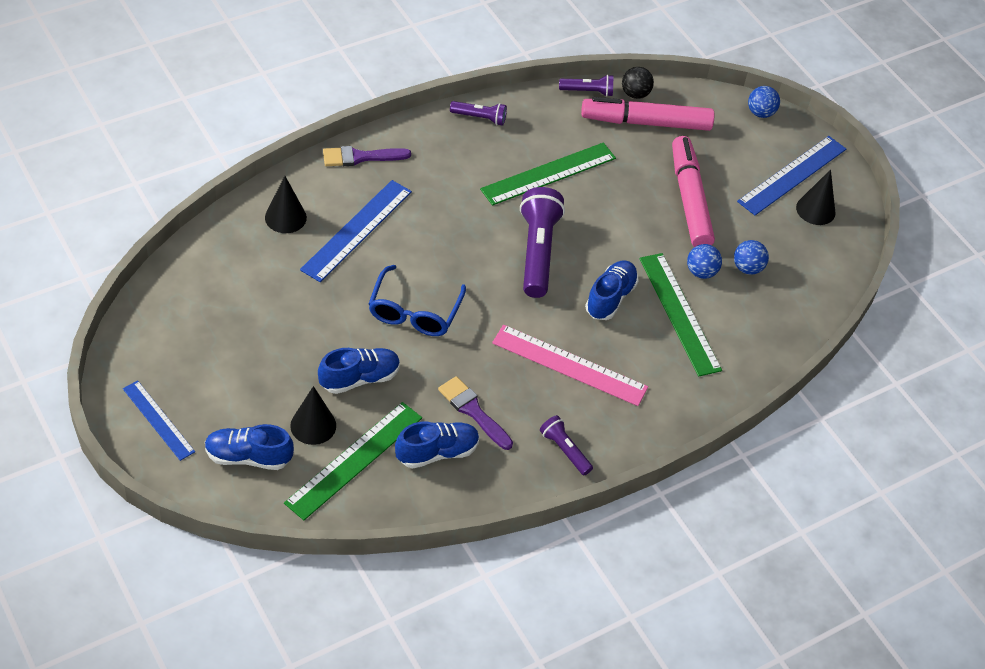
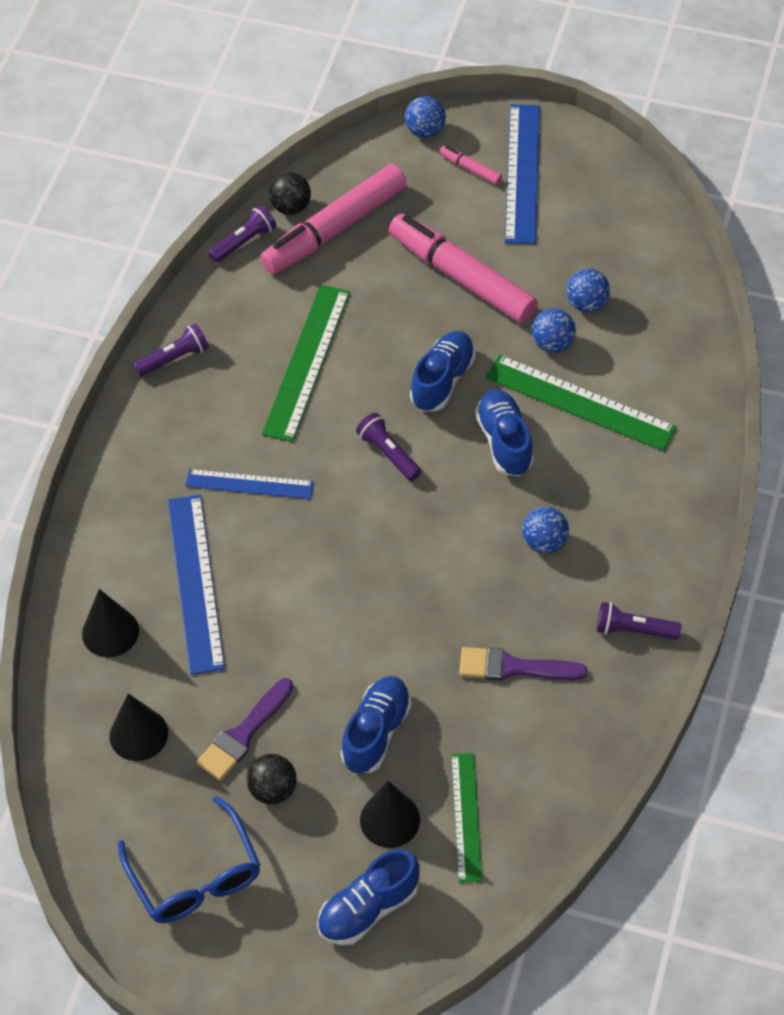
camera: 35 degrees left, 5 degrees up
(158, 420) = (240, 955): blue ruler -> blue ruler (249, 484)
(272, 358) = (273, 789): none -> black ball
(354, 460) = (466, 817): green ruler -> green ruler, size x0.63
(361, 157) = (108, 501): purple brush -> purple brush (244, 733)
(414, 312) = (347, 618): blue glasses -> blue glasses (195, 876)
(437, 452) = (529, 738): blue shoe -> blue shoe (442, 380)
(537, 252) = (388, 453): purple flashlight -> purple flashlight, size x0.52
(569, 365) = (544, 542): pink ruler -> blue ball
(763, 150) = (470, 169): none -> pink marker
(815, 210) = (580, 192): black cone -> black cone (138, 734)

